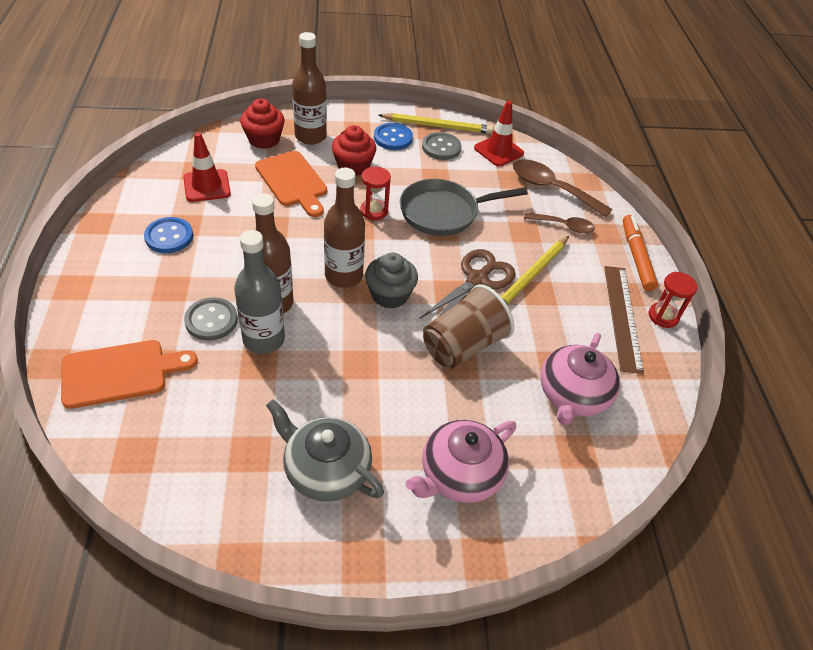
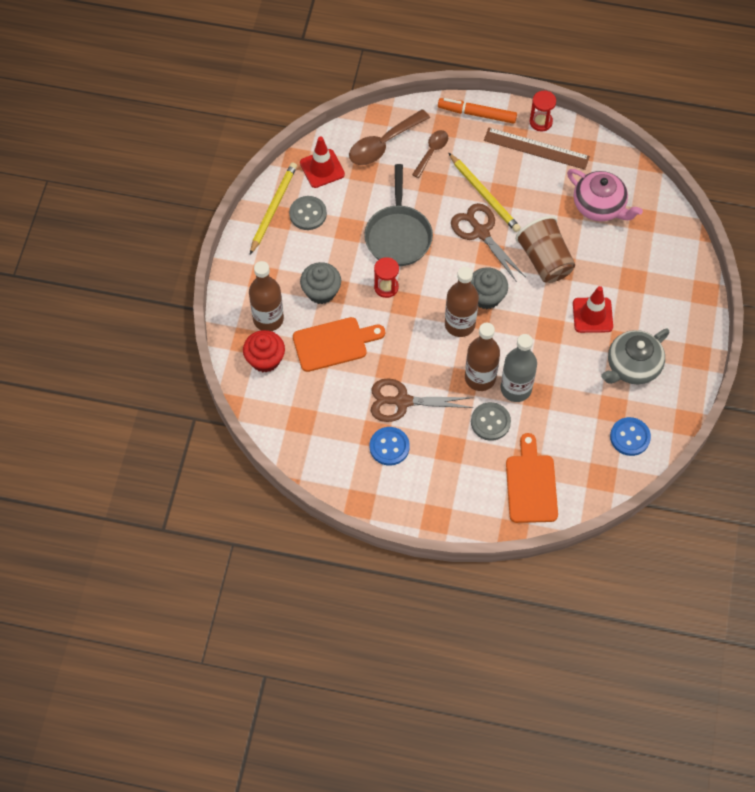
camera: 70 degrees left, 15 degrees up
(207, 186) = (326, 413): red traffic cone -> red traffic cone (592, 315)
(230, 240) = (402, 401): none -> brown scissors
(353, 166) = (321, 291): red cupcake -> grey cupcake
(393, 138) = (285, 250): blue button -> blue button (630, 437)
(459, 474) = (648, 290): pink teapot -> none

